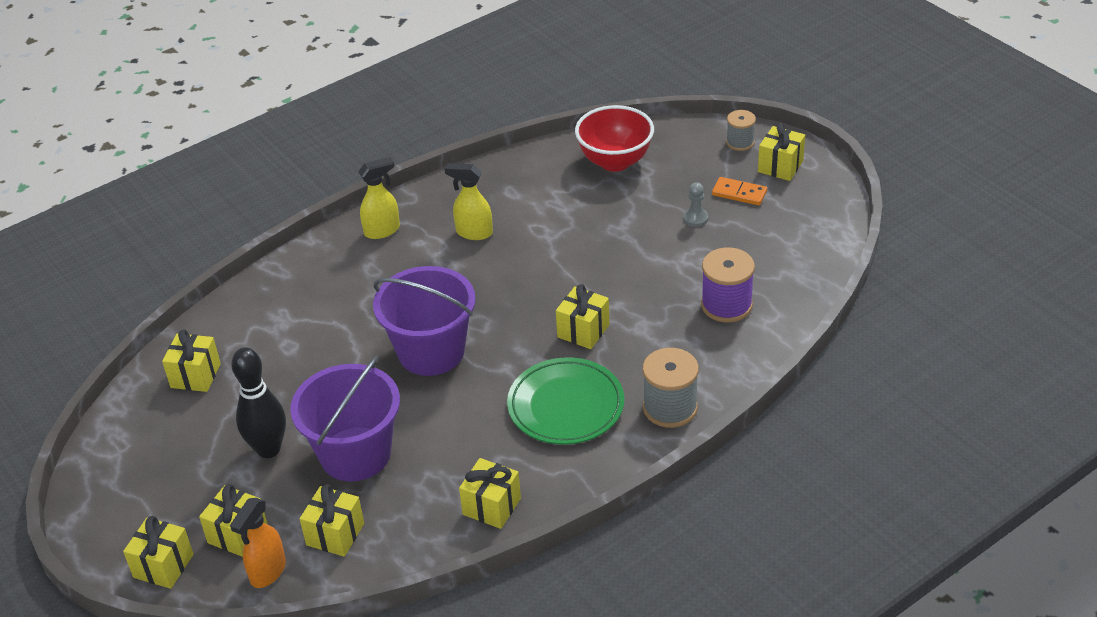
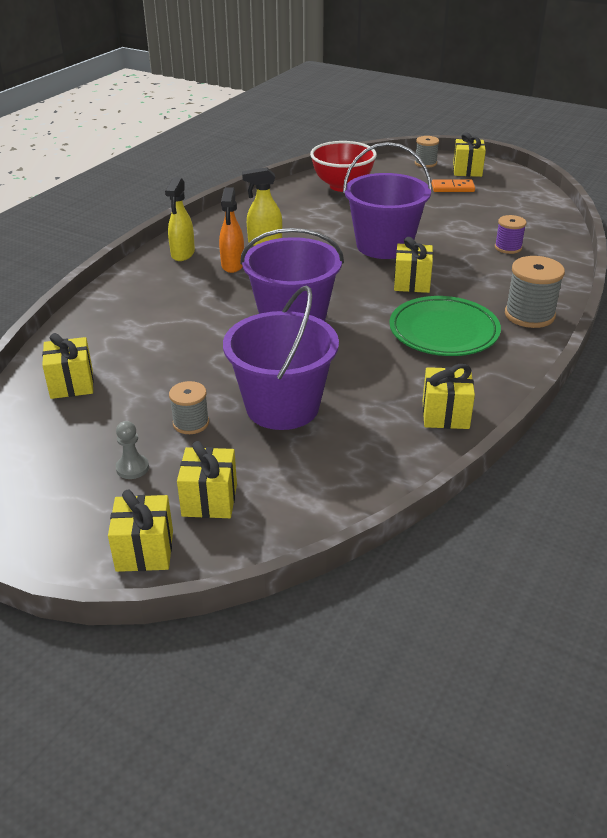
camera: 25 degrees left, 5 degrees down
(267, 572) = (267, 524): orange spray bottle -> orange spray bottle (232, 265)
(268, 449) = (191, 423): black bowling pin -> grey spool
(335, 534) = (313, 474): yellow gift -> none
(382, 230) = (182, 254): yellow spray bottle -> yellow spray bottle turned 150 degrees clockwise
(593, 269) = (384, 246): none -> purple bucket
(695, 218) = (434, 206): grey pawn -> grey pawn (132, 468)
(726, 305) = (508, 247): purple spool -> purple spool, size x0.62

